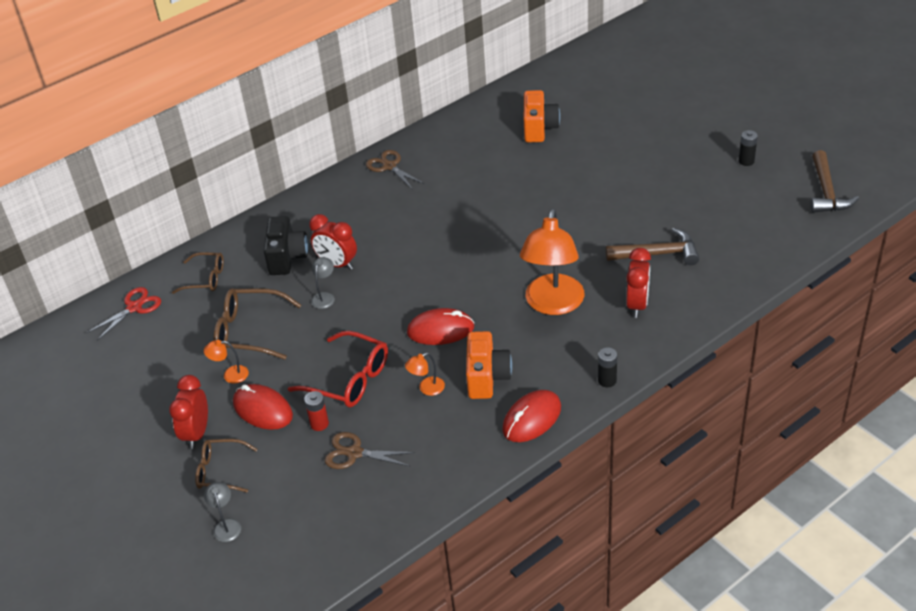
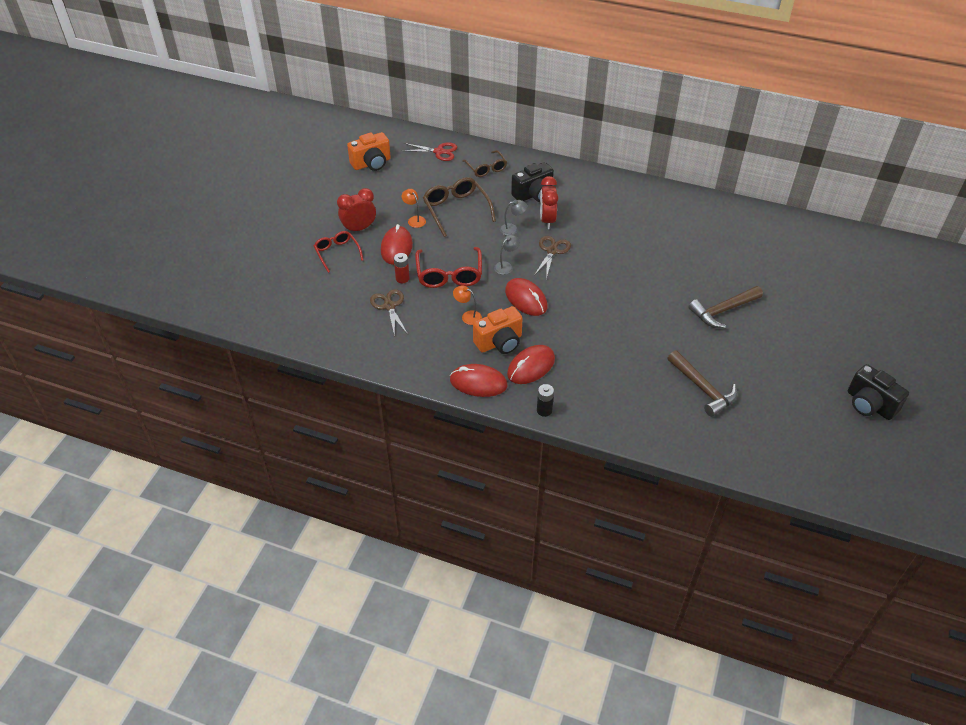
camera: 55 degrees right, 5 degrees up
(220, 471) = (337, 253): brown glasses -> red glasses
(226, 525) = (299, 276): grey lamp -> grey lamp (506, 266)
(389, 166) = (665, 200): brown scissors -> brown scissors (552, 251)
(539, 128) = (784, 260): orange camera -> orange camera (371, 163)
(540, 366) = (531, 367): none -> red mouse
(553, 304) = (597, 348): orange lamp -> none
(637, 305) = (636, 397): red clock -> none
(746, 161) = (869, 404): black battery -> black camera
(826, 192) = (882, 476): brown hammer -> brown hammer (722, 311)

